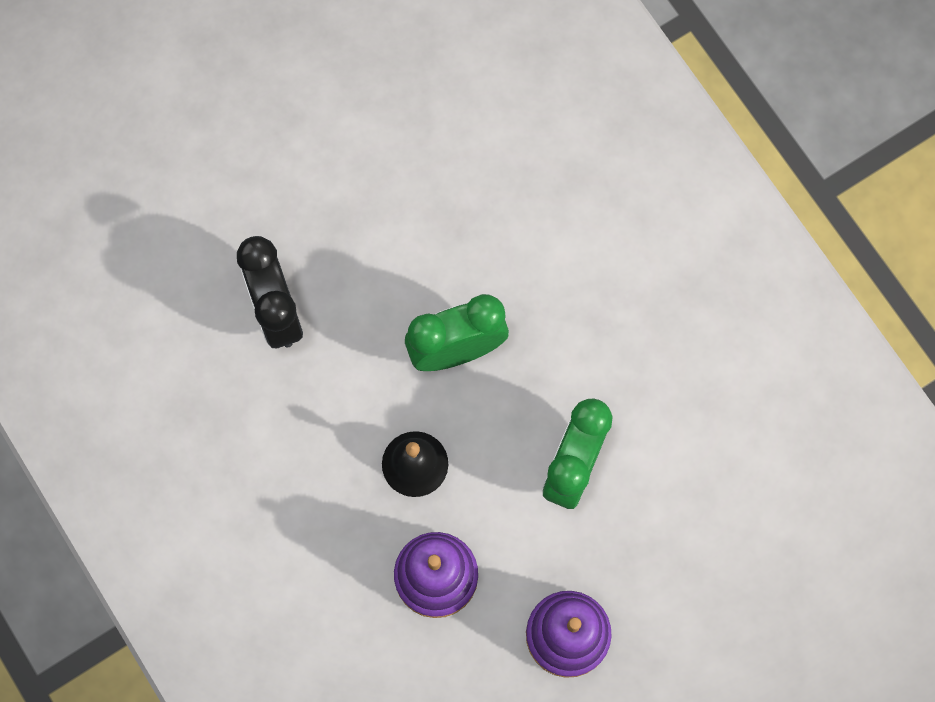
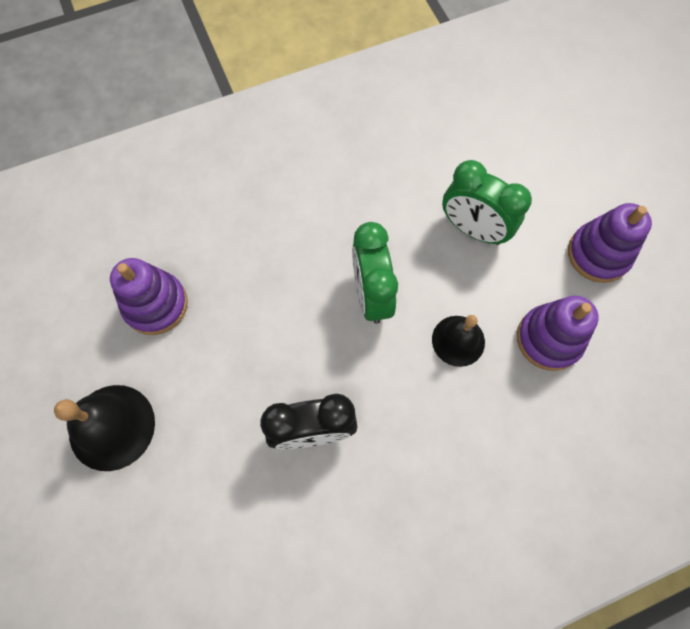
camera: 80 degrees left, 5 degrees down
(248, 94) = (112, 427): none -> black bell
(399, 101) = (156, 304): none -> purple stacking toy

